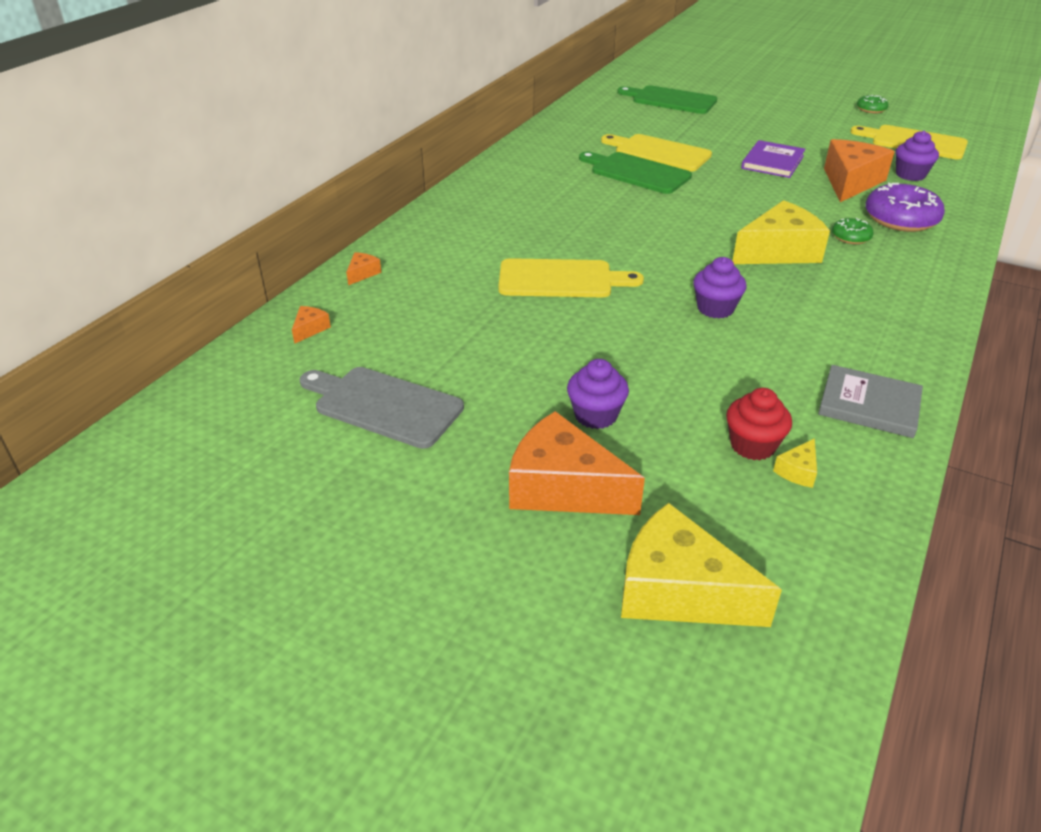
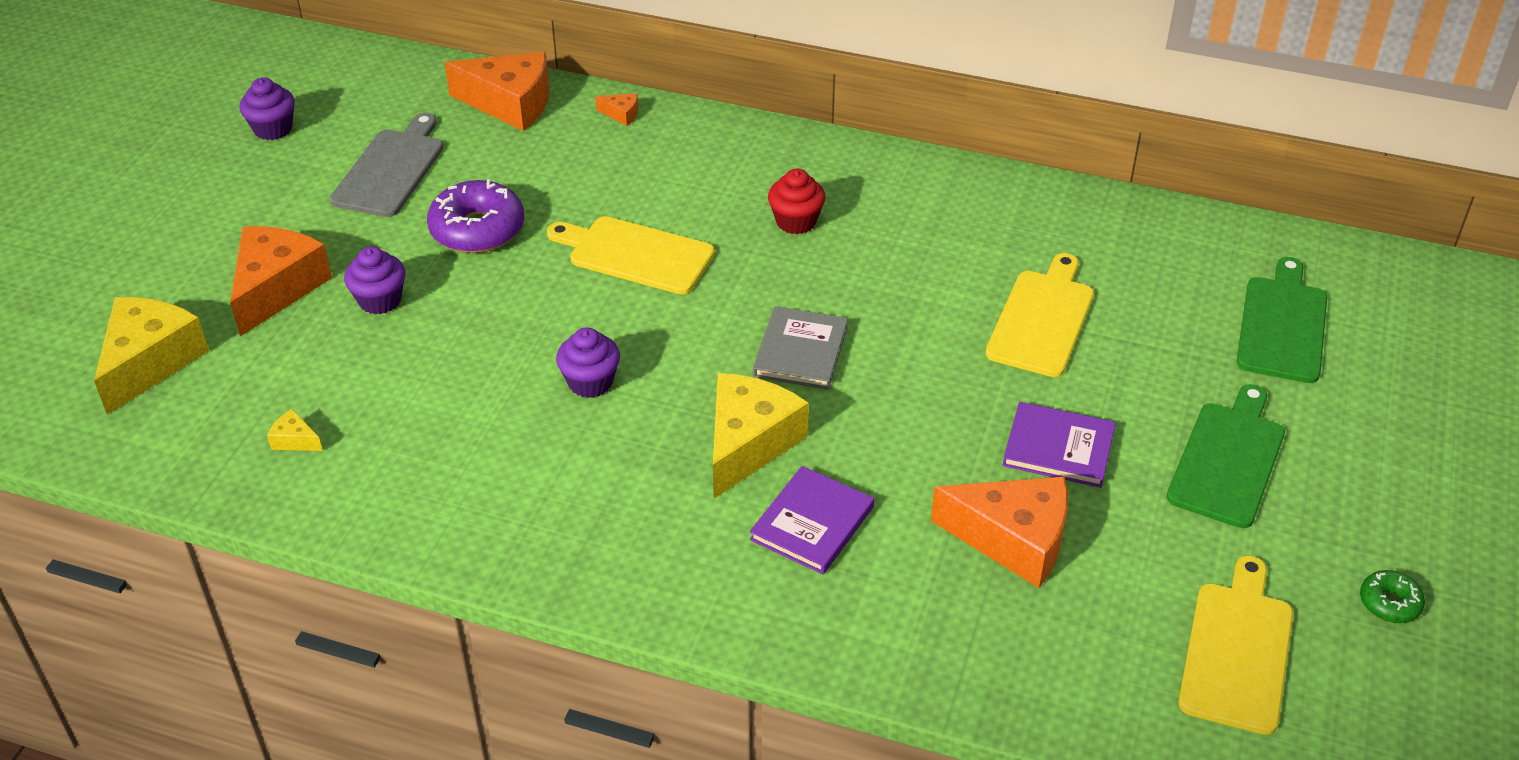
camera: 80 degrees right, 5 degrees up
(310, 329) = (510, 104): orange cheese -> orange cheese, size x2.41
(561, 279) = (636, 254): yellow cutting board -> yellow cutting board turned 120 degrees clockwise
(636, 172) = (959, 300): green cutting board -> green cutting board (1228, 460)
(752, 445) = (334, 409): red cupcake -> red cupcake (796, 221)
(779, 252) = (748, 444): yellow cheese -> yellow cheese turned 120 degrees counterclockwise
(850, 237) = (812, 523): green donut -> purple book
(869, 404) = (405, 504): grey book -> grey book (801, 351)
(900, 219) = (891, 589): purple donut -> purple donut (477, 229)
(910, 175) = (1075, 624): purple cupcake -> purple cupcake (273, 129)

